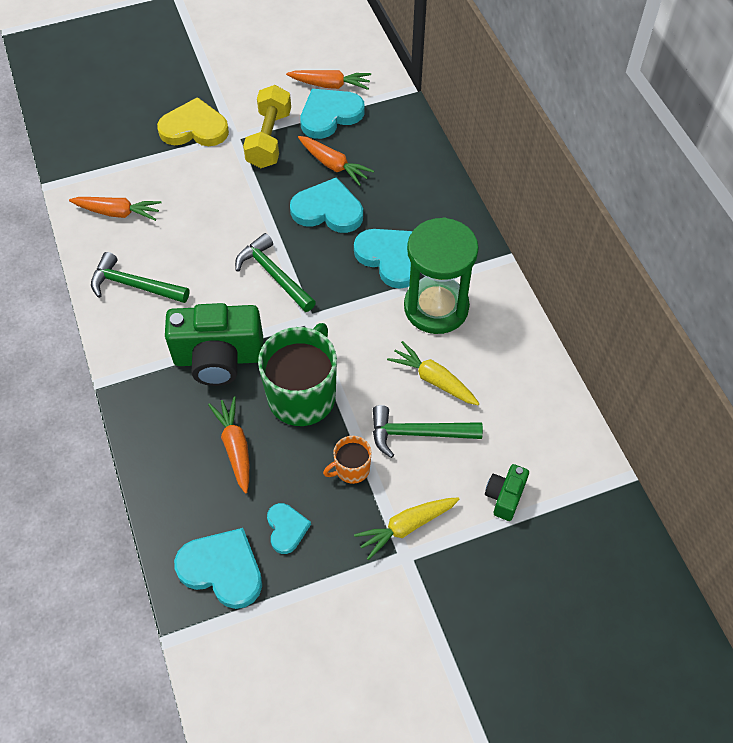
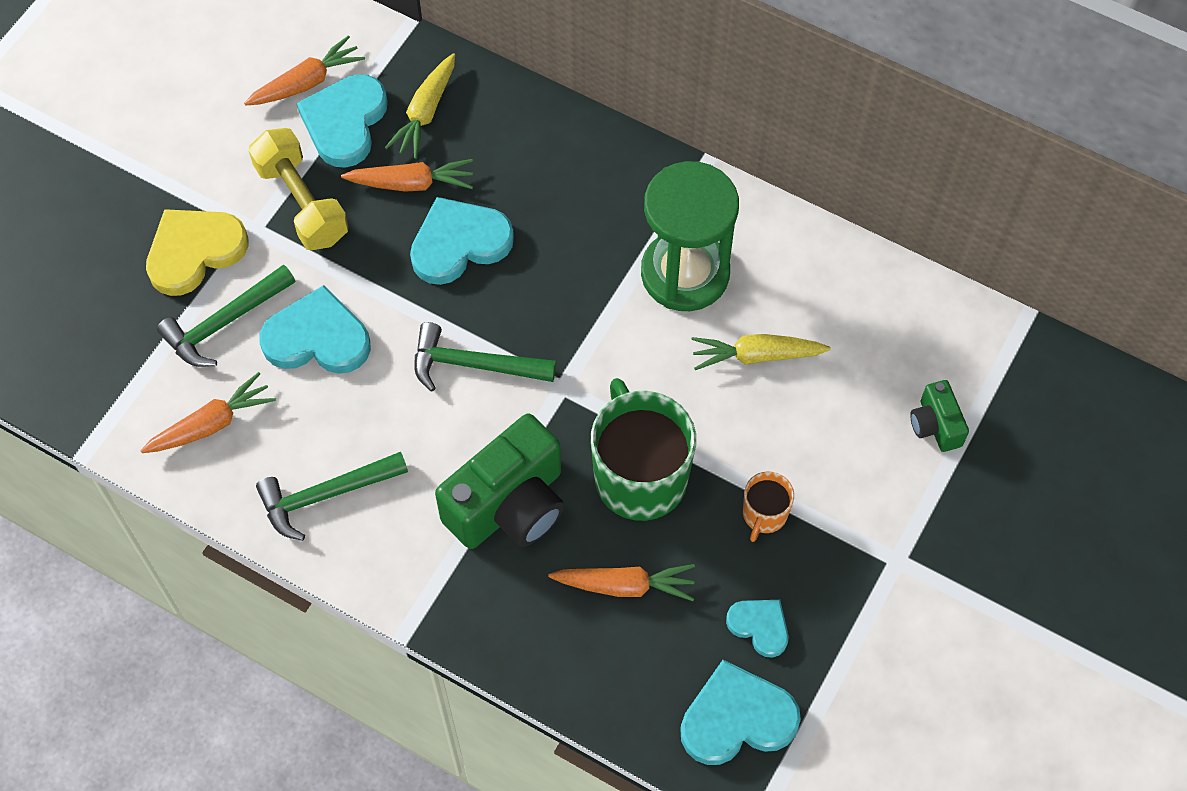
camera: 40 degrees left, 5 degrees up
(235, 447) = (624, 586): orange carrot -> orange carrot turned 150 degrees clockwise
(390, 258) = (583, 251): turquoise heart -> turquoise heart (317, 338)
(406, 527) = (872, 530): yellow carrot -> yellow carrot (425, 112)
(417, 433) = (794, 426): green hammer -> green hammer (224, 323)

